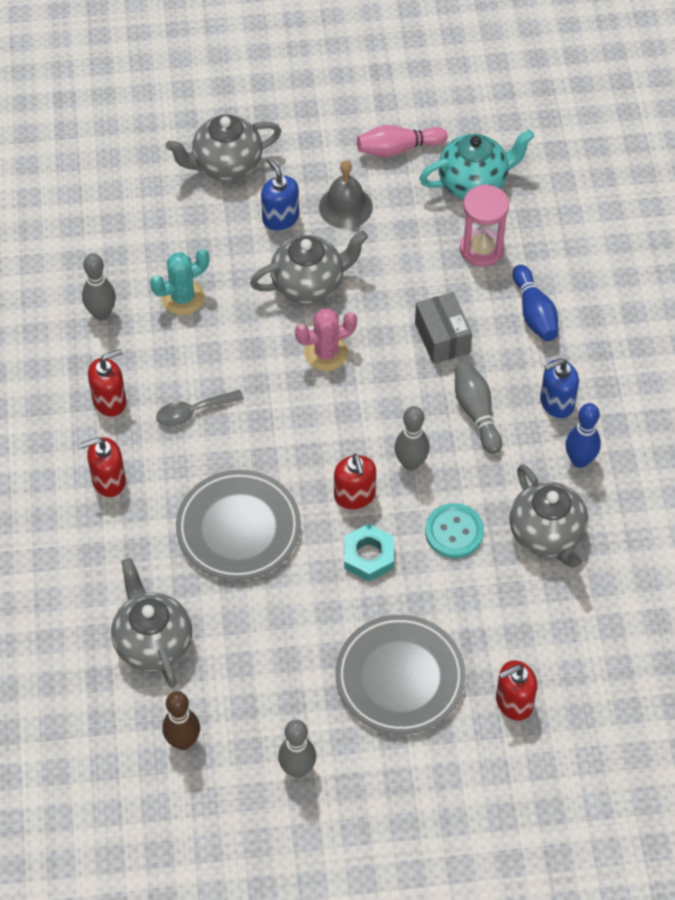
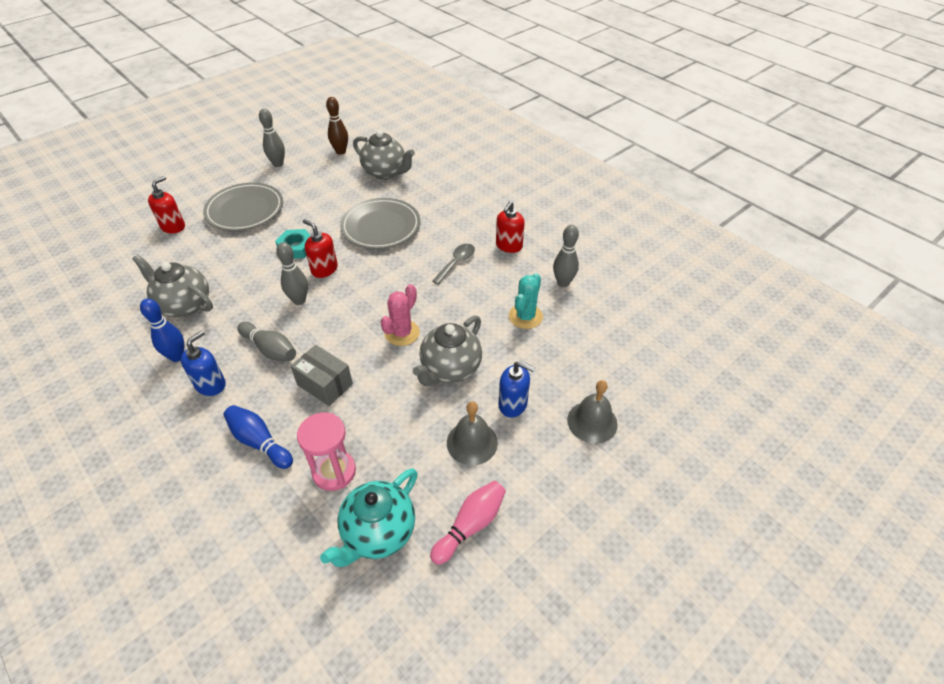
camera: 145 degrees right, 10 degrees down
(108, 480) = (470, 215): red soap dispenser -> none
(226, 165) = (592, 422): grey teapot -> grey bell
(454, 532) = (249, 280): turquoise button -> none

